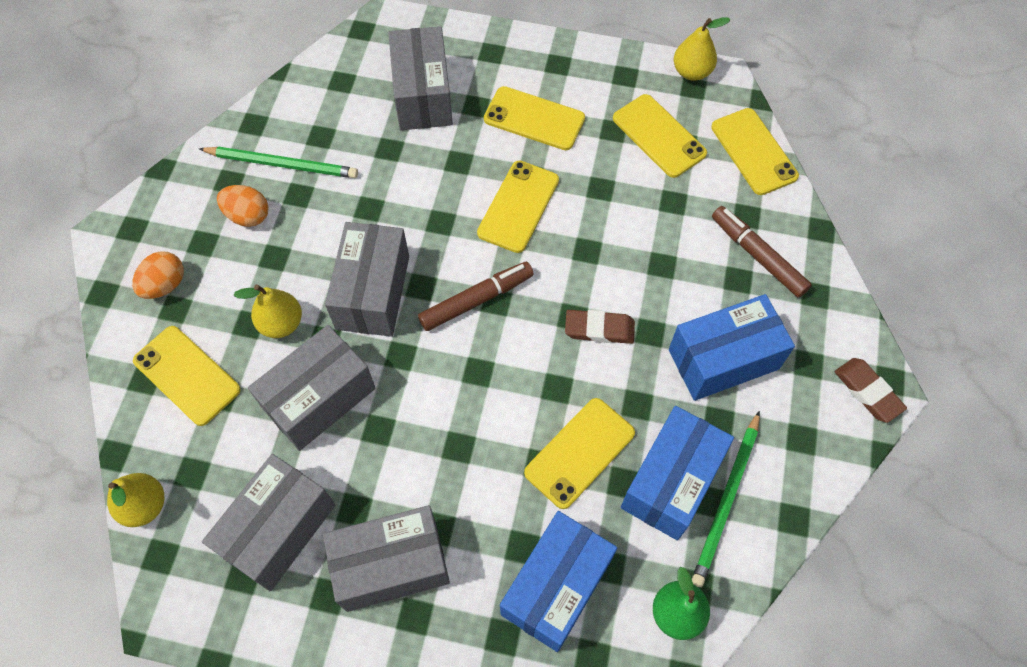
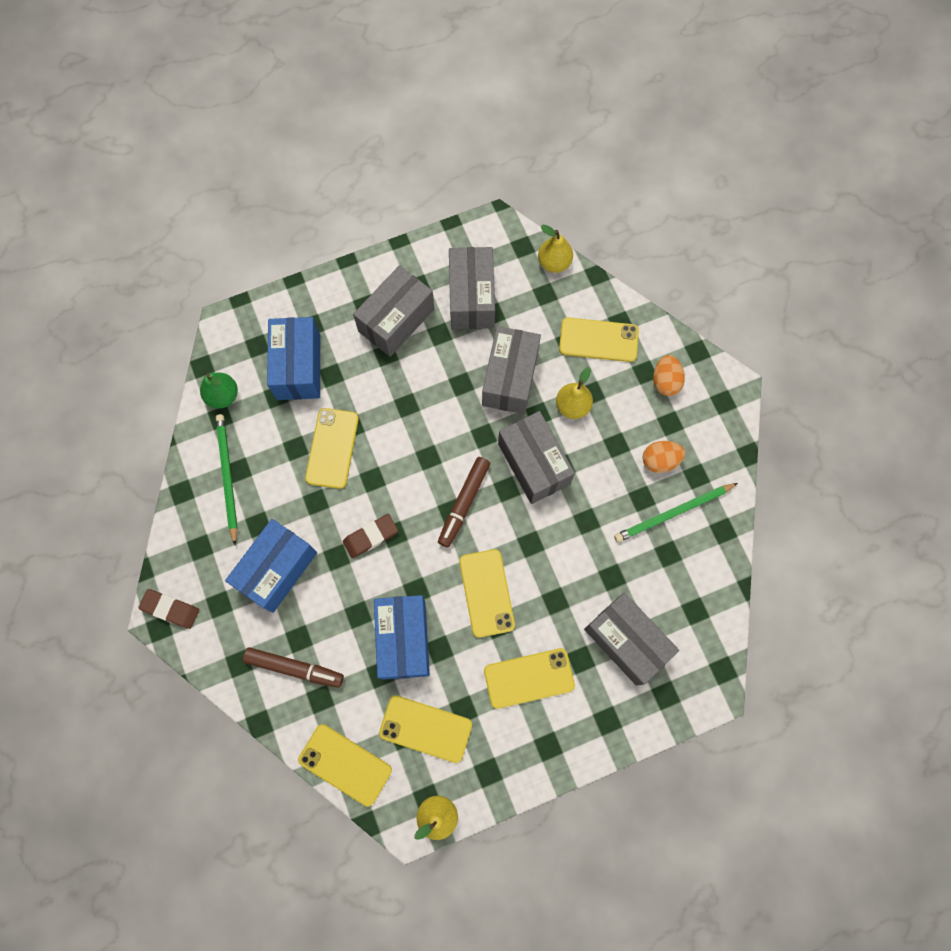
camera: 145 degrees right, 10 degrees up
(671, 481) = (267, 467): blue box -> blue box (403, 639)

